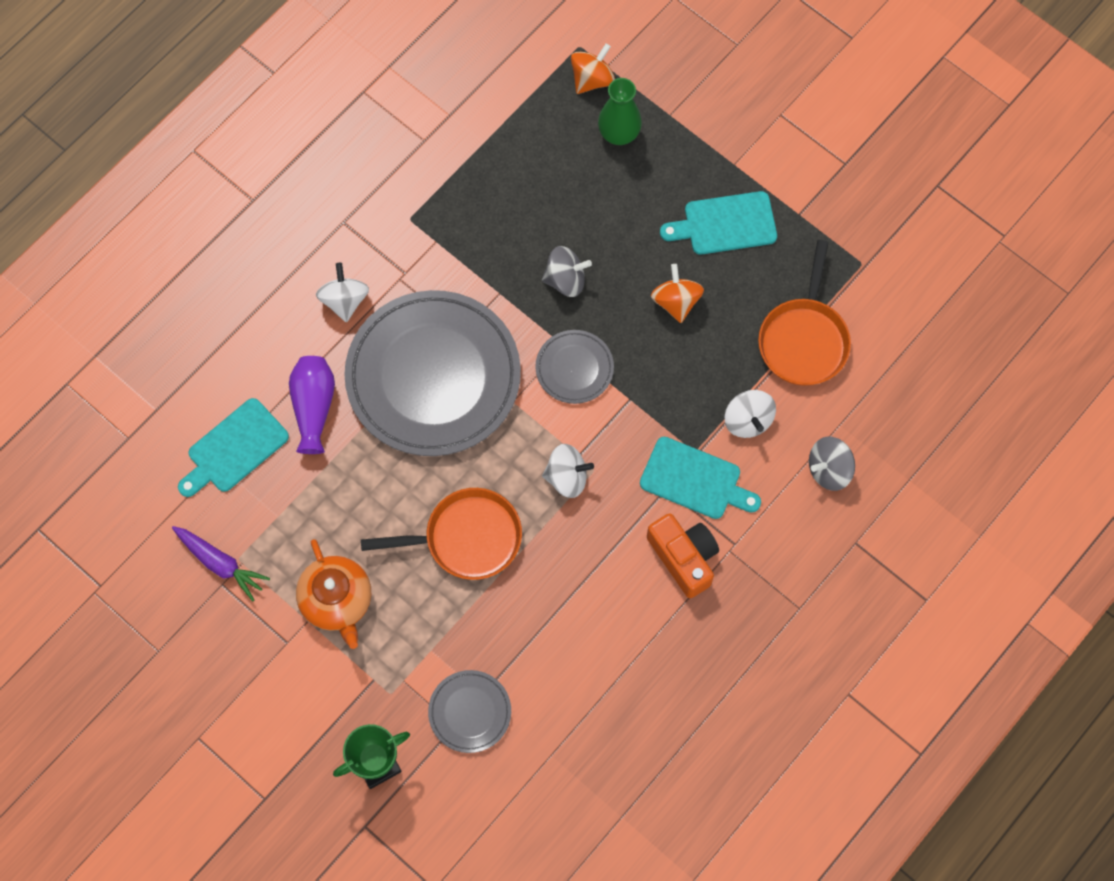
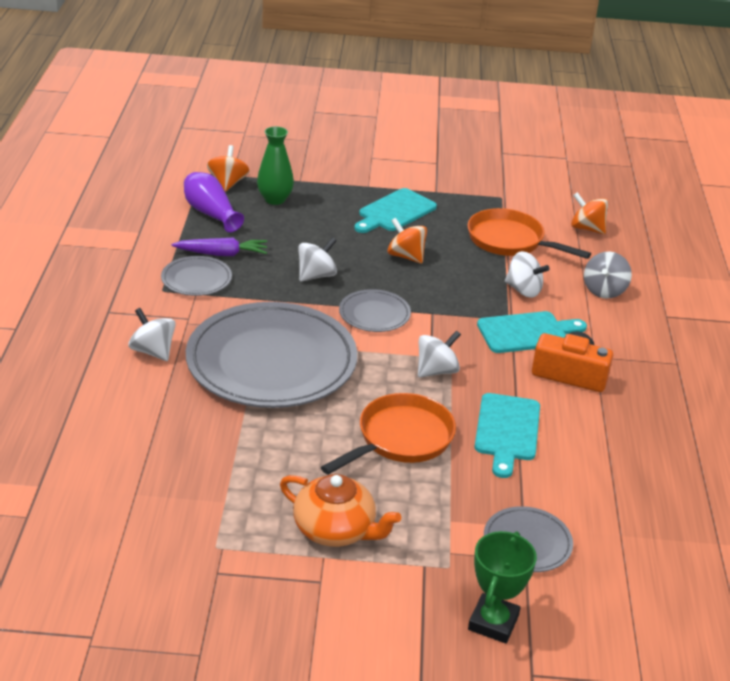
camera: 40 degrees left, 35 degrees down
(220, 564) = (202, 558): purple carrot -> purple carrot (222, 254)
(234, 449) = (140, 477): turquoise cutting board -> turquoise cutting board (507, 431)
(313, 407) = (188, 421): purple vase -> purple vase (211, 213)
(451, 221) = (196, 279): none -> grey plate
(565, 280) = (316, 275): grey spinning top -> white spinning top
(804, 339) = (510, 241): orange pan -> orange pan turned 150 degrees clockwise
(906, 368) = (587, 228): none -> orange spinning top

